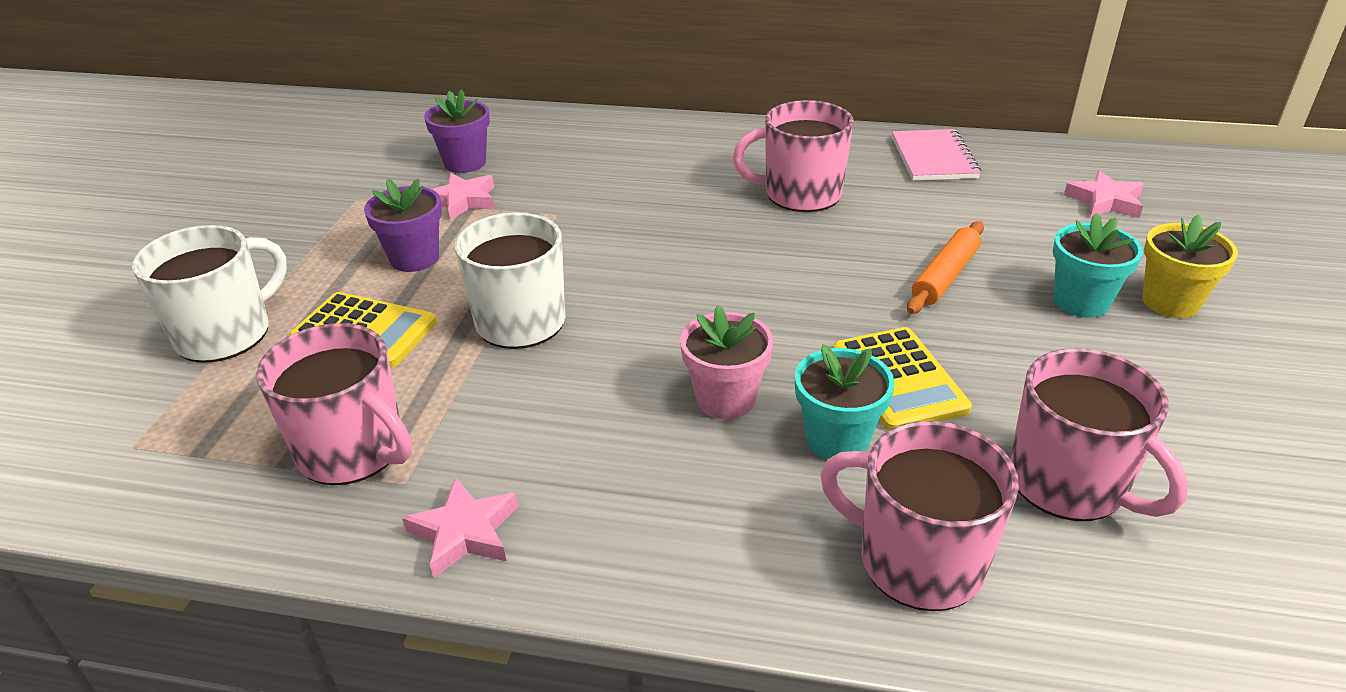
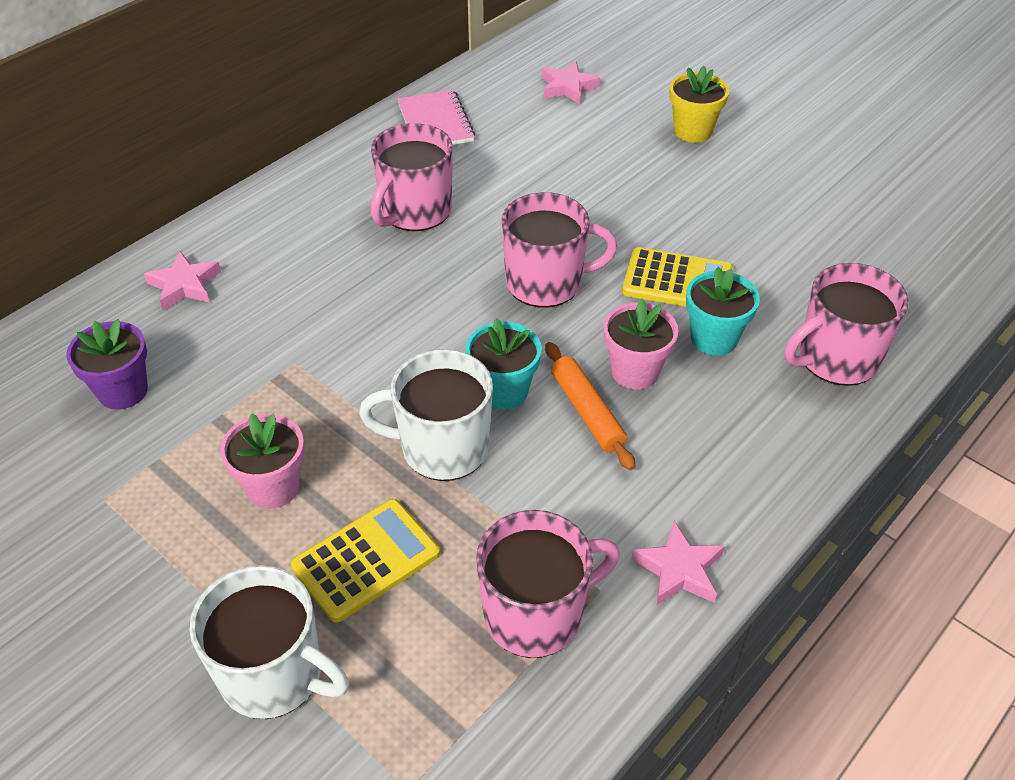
camera: 60 degrees left, 10 degrees up
(225, 334) = (274, 674): white mug -> white mug turned 135 degrees clockwise
(414, 258) = (273, 487): purple flower pot -> pink flower pot
(463, 201) = (200, 418): pink star -> pink star (184, 285)
(933, 158) = (435, 123): pink notebook -> pink notebook turned 45 degrees clockwise
(945, 276) = (587, 201): orange rolling pin -> orange rolling pin (587, 411)
(1069, 483) = (814, 265): pink mug -> pink mug (546, 283)
(1081, 302) = (663, 163): turquoise flower pot -> turquoise flower pot (503, 391)

